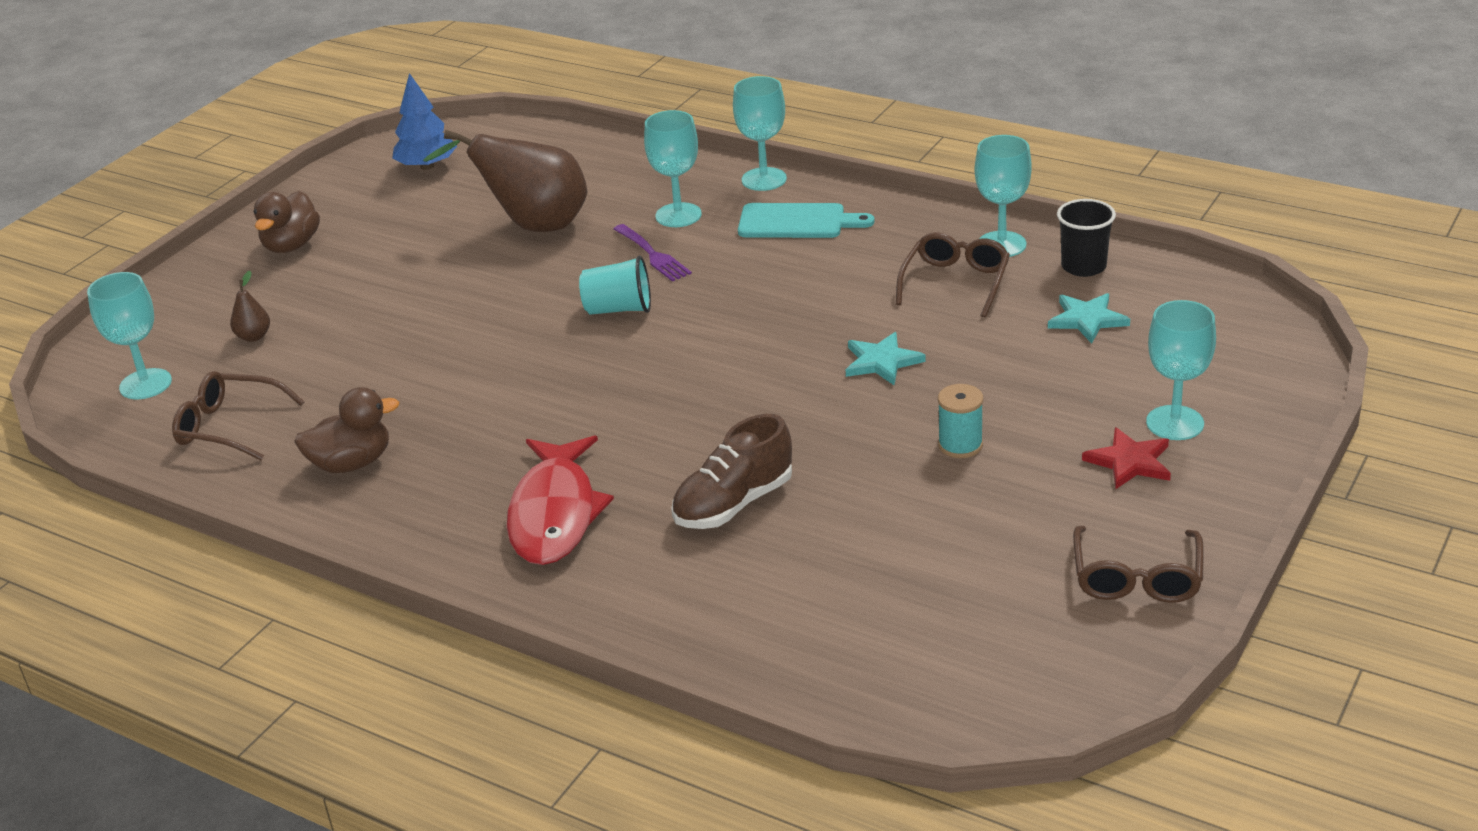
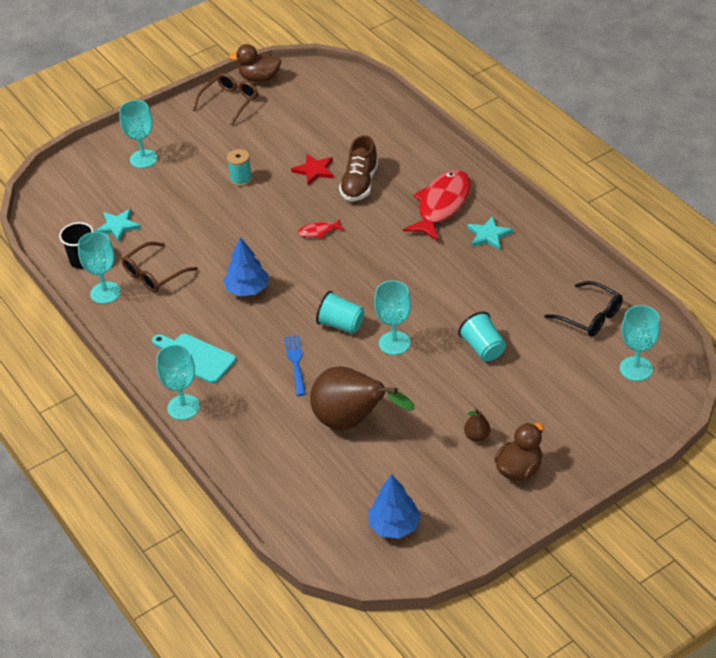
camera: 155 degrees left, 10 degrees up
(228, 427) = (590, 317): brown glasses -> black glasses
(254, 337) = (563, 385): brown pear -> brown pear (477, 436)
(352, 463) = (529, 268): brown duck -> brown duck (259, 78)
(388, 343) = (483, 348): none -> turquoise cup
(653, 255) = (295, 362): purple fork -> blue fork
(678, 215) = (258, 393): turquoise goblet -> turquoise goblet (394, 343)
(734, 504) = (359, 184): brown shoe -> brown shoe turned 120 degrees clockwise
(748, 409) = (319, 231): none -> red fish
(795, 307) = (247, 289): none -> blue tree
(881, 361) = (235, 237): turquoise star -> turquoise star (488, 235)
(1129, 462) = (181, 148): red star -> red star (314, 170)

